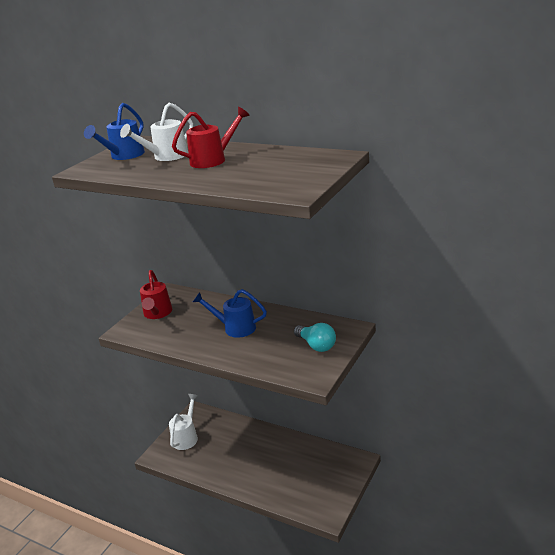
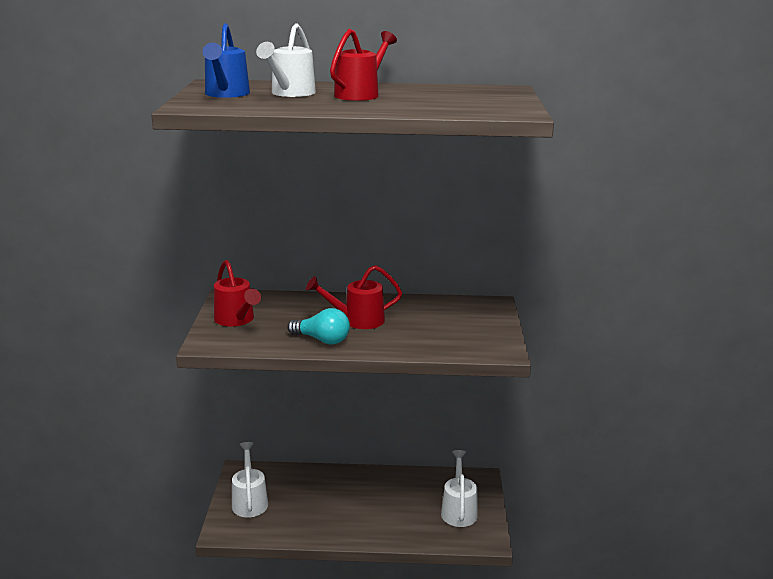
camera: 30 degrees left, 5 degrees down
(235, 328) = (357, 320): blue watering can -> red watering can
(316, 345) = (472, 323): turquoise light bulb -> turquoise light bulb (322, 340)
(323, 484) = (459, 510): none -> white watering can

